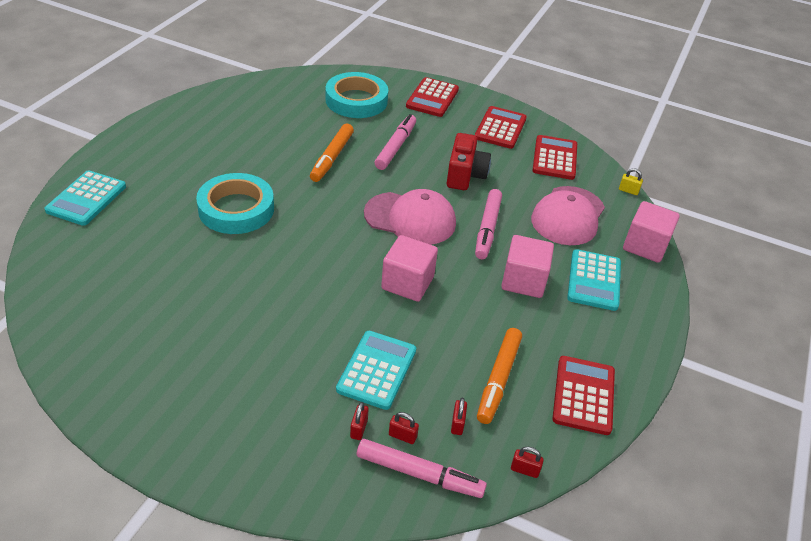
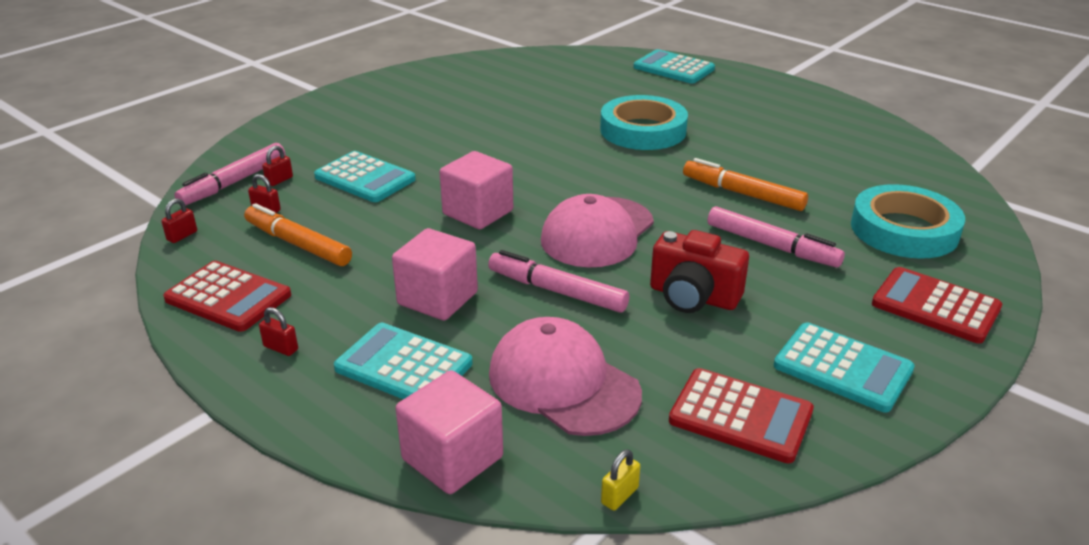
camera: 110 degrees right, 10 degrees down
(359, 428) = (306, 162): red padlock -> red padlock (281, 348)
(500, 128) = (842, 368): red calculator -> turquoise calculator

